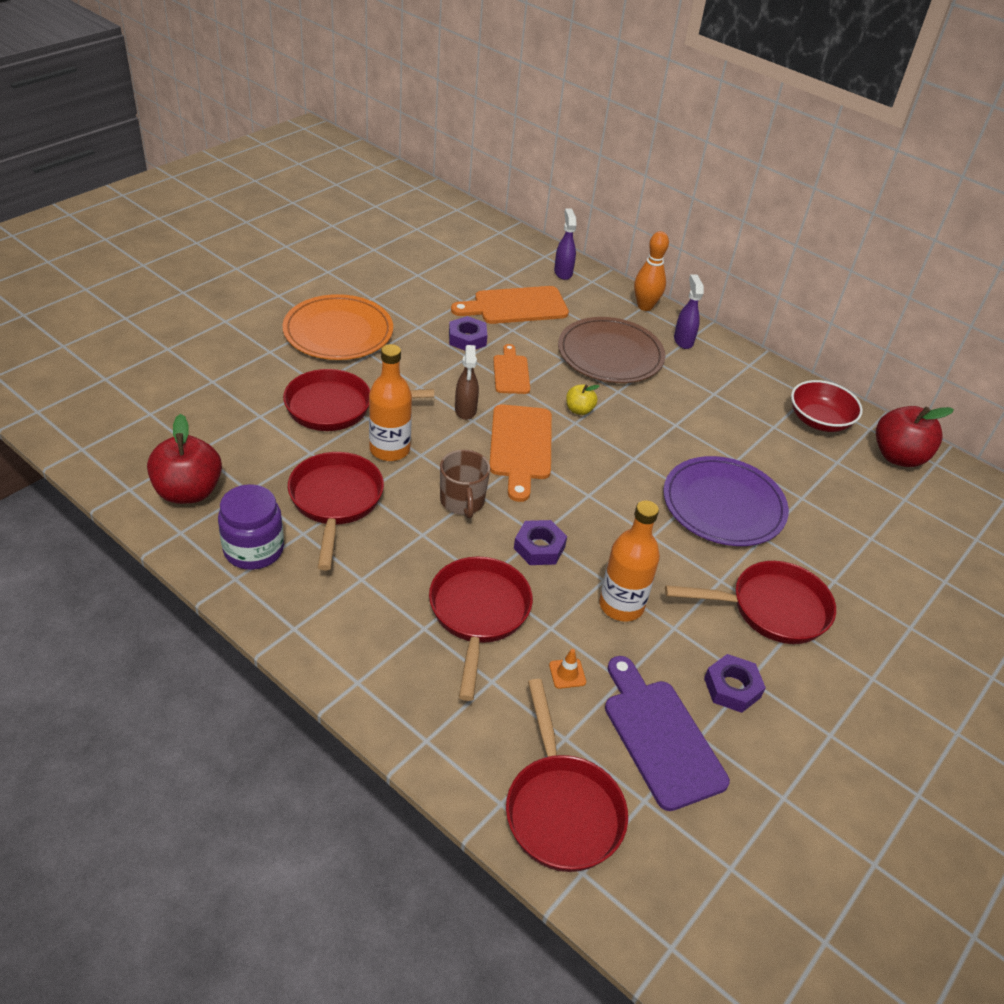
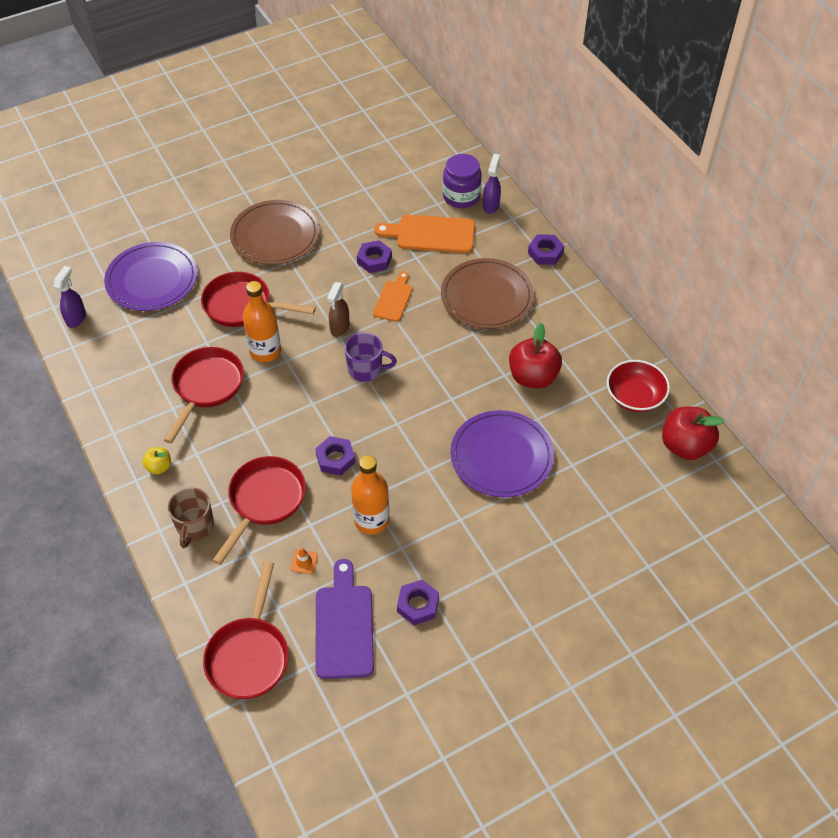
camera: 25 degrees right, 10 degrees up
(188, 492) = (110, 357): red apple -> red apple (533, 377)
(205, 398) = (152, 279): none -> purple plate
(254, 549) = (135, 413): purple jar -> purple jar (461, 196)
(338, 332) = (275, 235): orange plate -> brown plate
(462, 502) = (298, 407): brown mug -> brown mug (195, 526)
(520, 446) = (366, 369): orange cutting board -> purple mug
(579, 410) = (431, 345): yellow apple -> yellow apple (159, 467)
(645, 306) = (545, 253): orange bowling pin -> purple nut
(683, 340) = (559, 294): purple spray bottle -> purple spray bottle (76, 318)
(771, 609) = (486, 552): red pan -> none

